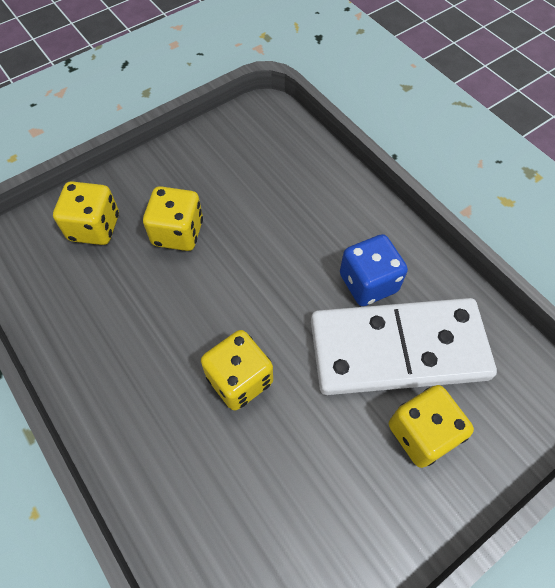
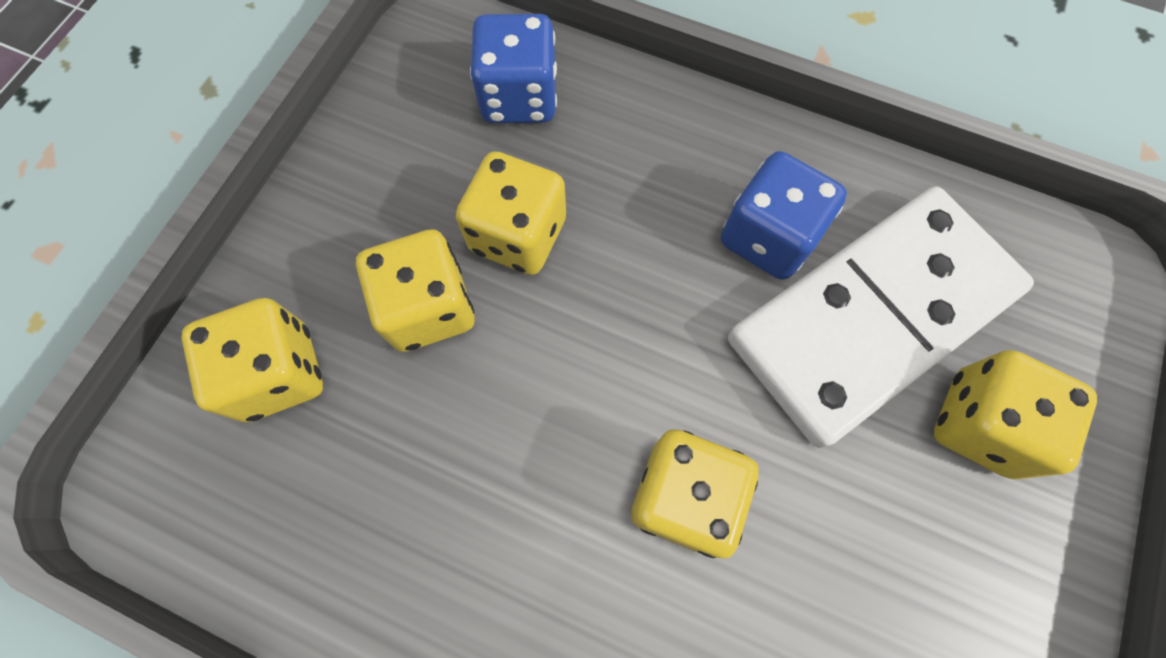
camera: 30 degrees left, 10 degrees up
(241, 221) = (518, 235): none -> yellow dice
(285, 159) = (519, 98): none -> blue dice

